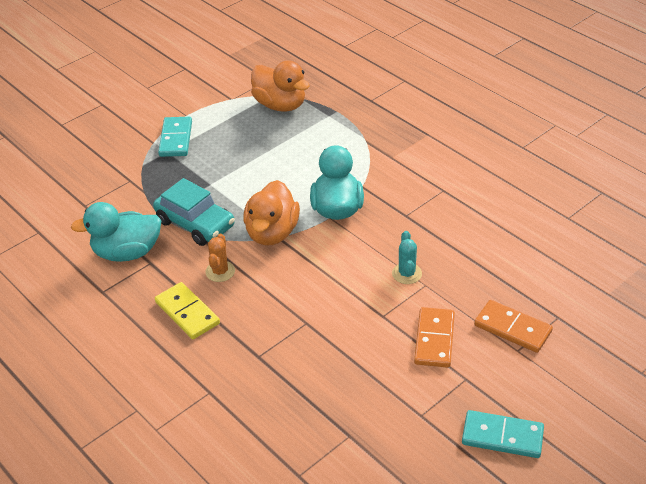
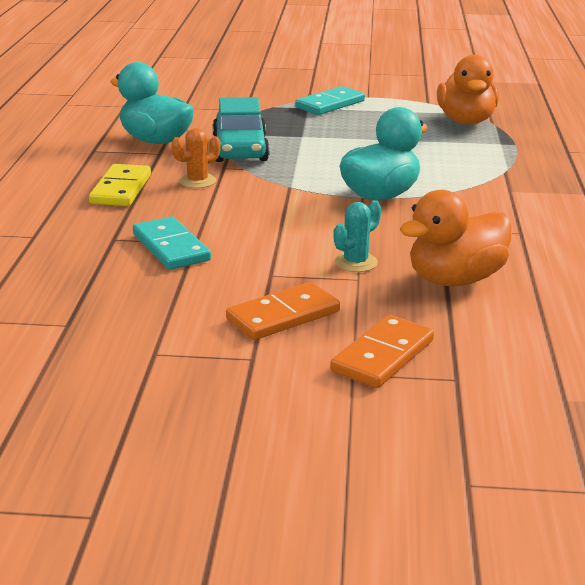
camera: 45 degrees right, 15 degrees down
(272, 233) = (289, 182): orange duck -> orange duck (455, 279)
(502, 437) = (192, 419): turquoise domino -> turquoise domino (171, 247)
(512, 328) = (383, 356): orange domino -> orange domino turned 45 degrees clockwise

